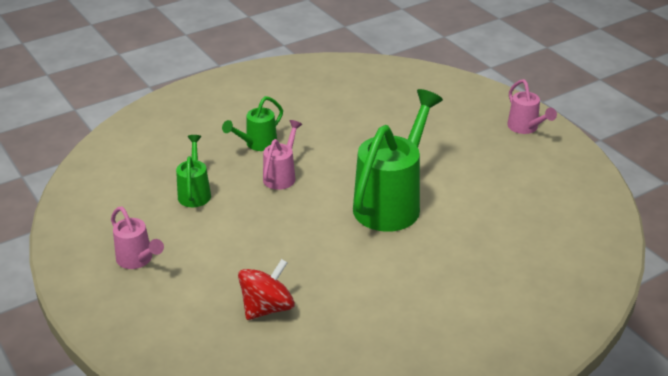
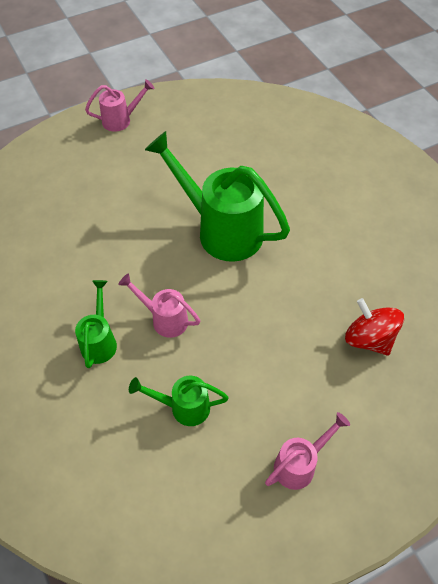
camera: 85 degrees left, 20 degrees up
(257, 144) = (100, 341): green watering can -> green watering can turned 135 degrees counterclockwise

